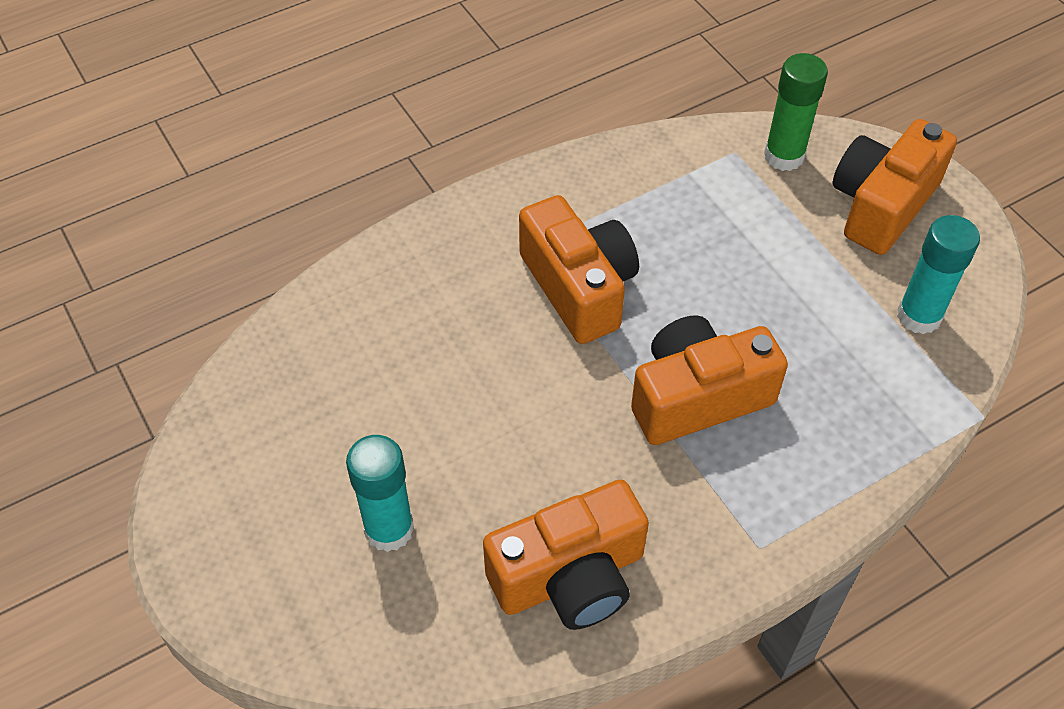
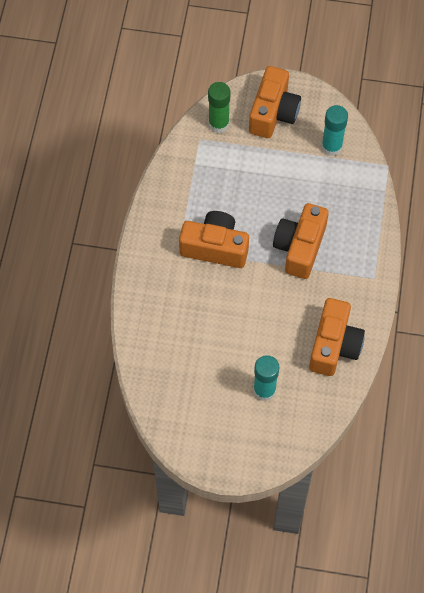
camera: 50 degrees left, 10 degrees up
(881, 205) = (273, 113): orange camera -> orange camera turned 150 degrees counterclockwise

